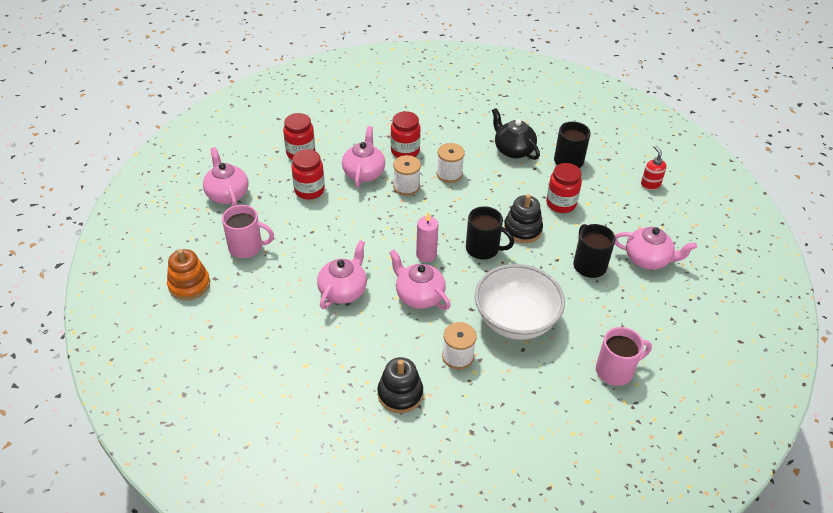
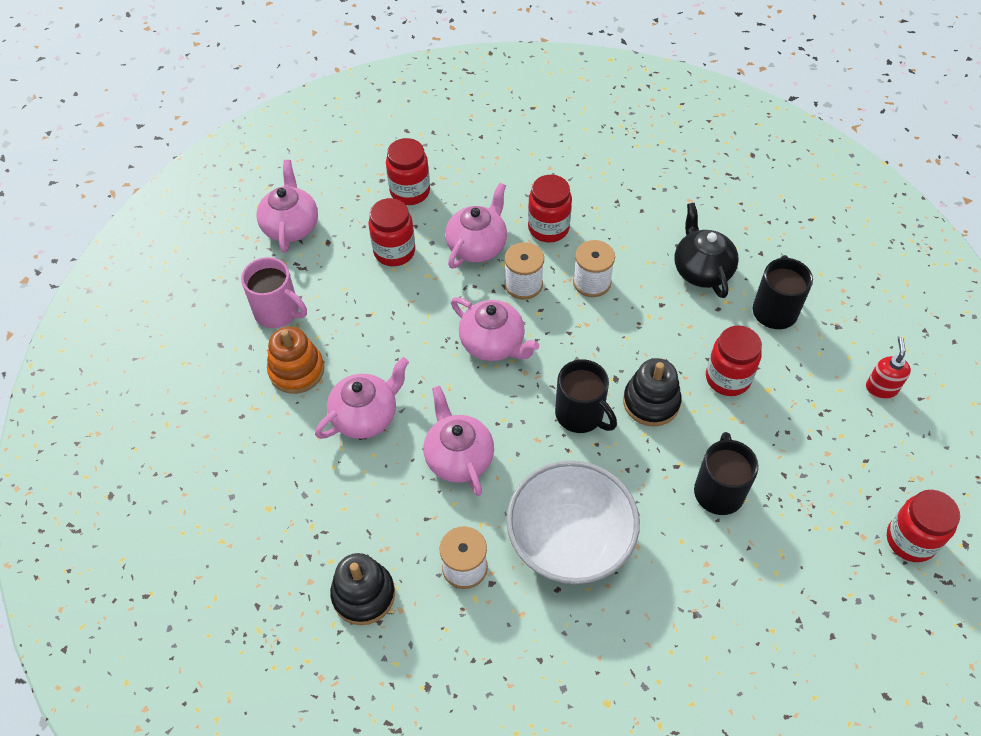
camera: 25 degrees right, 10 degrees up
(189, 285) = (186, 344): orange stacking toy -> orange stacking toy (296, 370)
(426, 255) = (498, 398): pink candle -> none
(615, 370) = (671, 672): pink mug -> none
(648, 259) = (812, 511): pink teapot -> pink teapot (493, 344)
(709, 257) = (910, 540): none -> red jar

